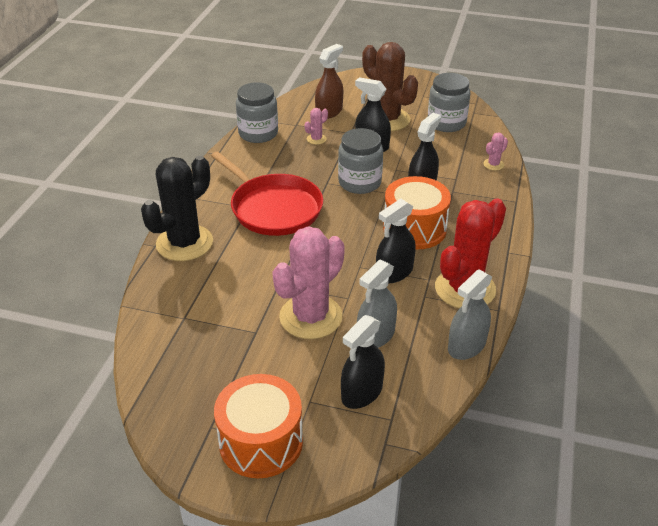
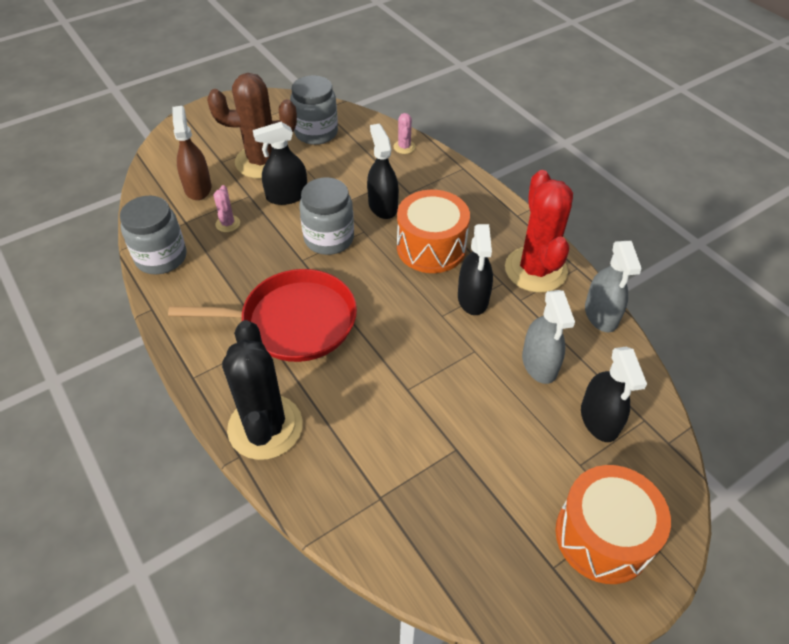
camera: 50 degrees left, 10 degrees up
(311, 317) = (474, 393): pink cactus -> none

